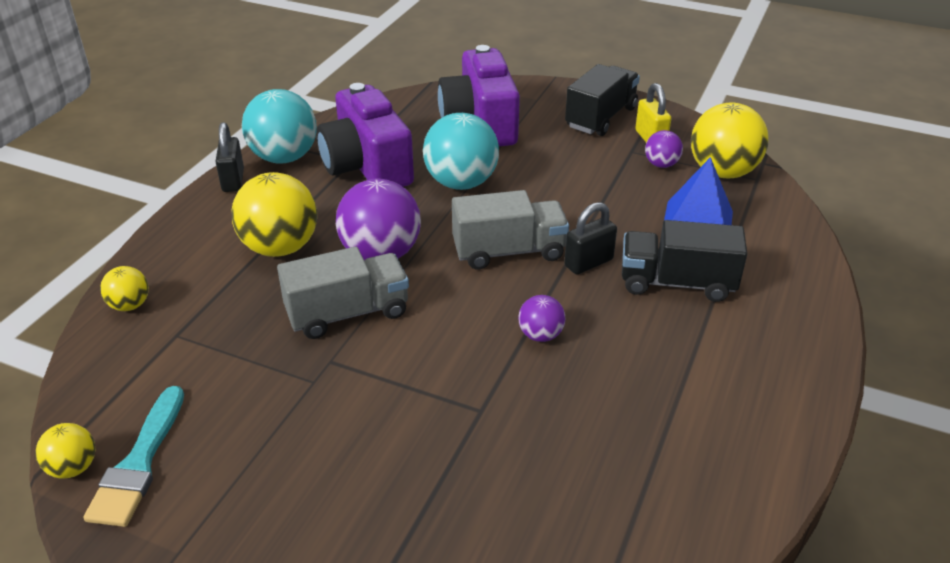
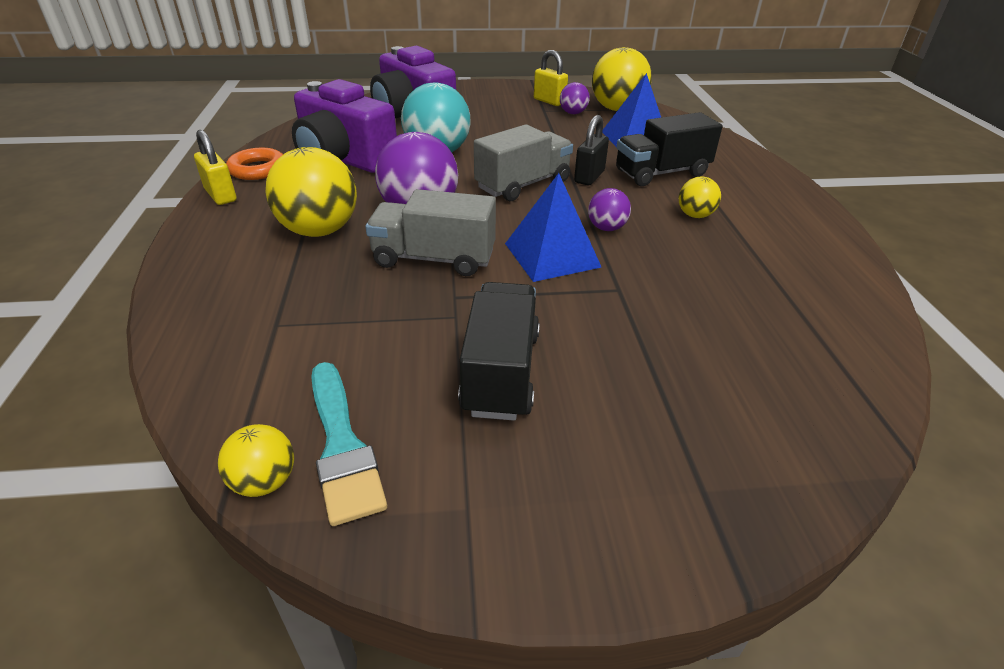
camera: 30 degrees left, 0 degrees up
(130, 305) = (197, 316): yellow ball -> yellow ball (695, 215)
(233, 180) = (221, 195): black padlock -> yellow padlock
(284, 157) = (258, 169): turquoise ball -> orange ring
(347, 313) = (434, 258): grey truck -> grey truck turned 120 degrees counterclockwise
(455, 348) = (552, 255): none -> blue pyramid
(601, 117) = (501, 96): black truck -> black truck (501, 372)

